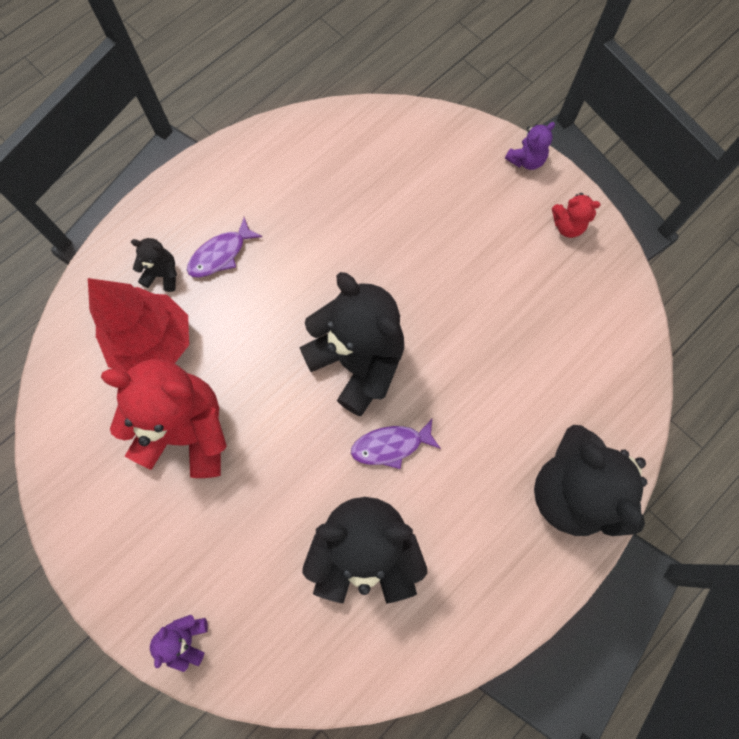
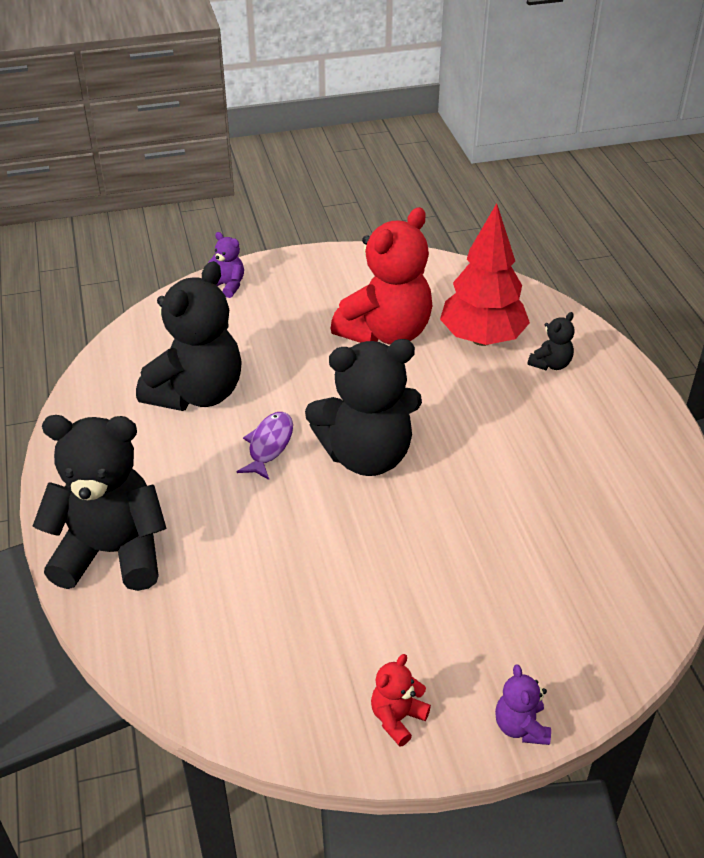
camera: 120 degrees right, 30 degrees down
(220, 254) = (549, 407): purple fish -> none

